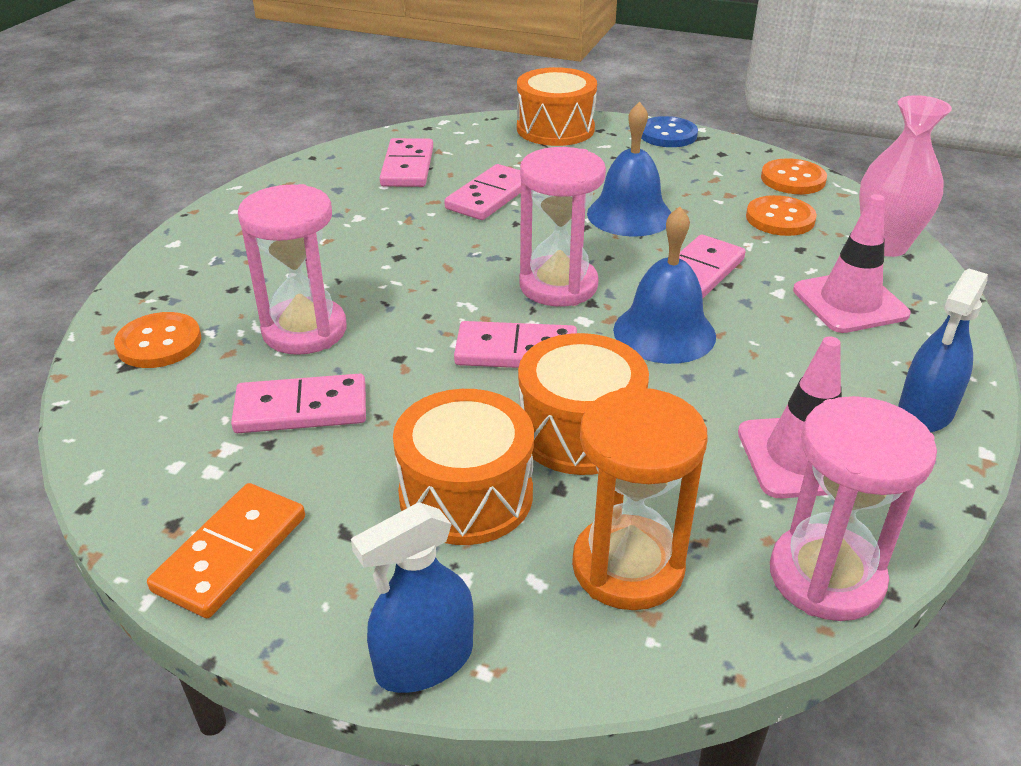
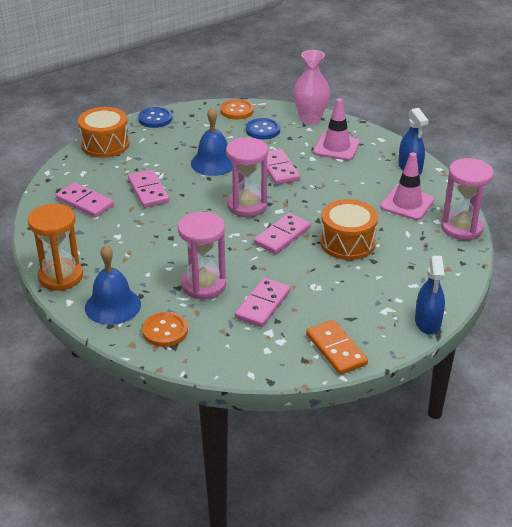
camera: 55 degrees left, 0 degrees up
(466, 494) = (356, 283): orange drum -> none
(628, 567) = (424, 263): orange hourglass -> orange hourglass (60, 276)
(664, 332) = (309, 196): blue bell -> blue bell (113, 306)
(780, 218) = (263, 130): orange button -> blue button

